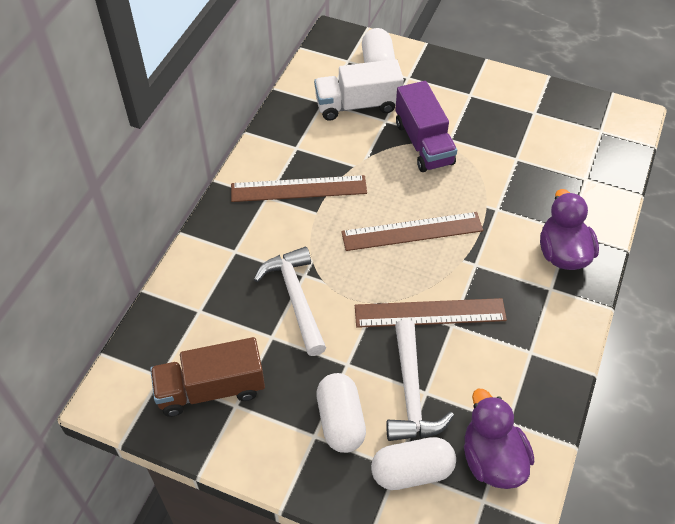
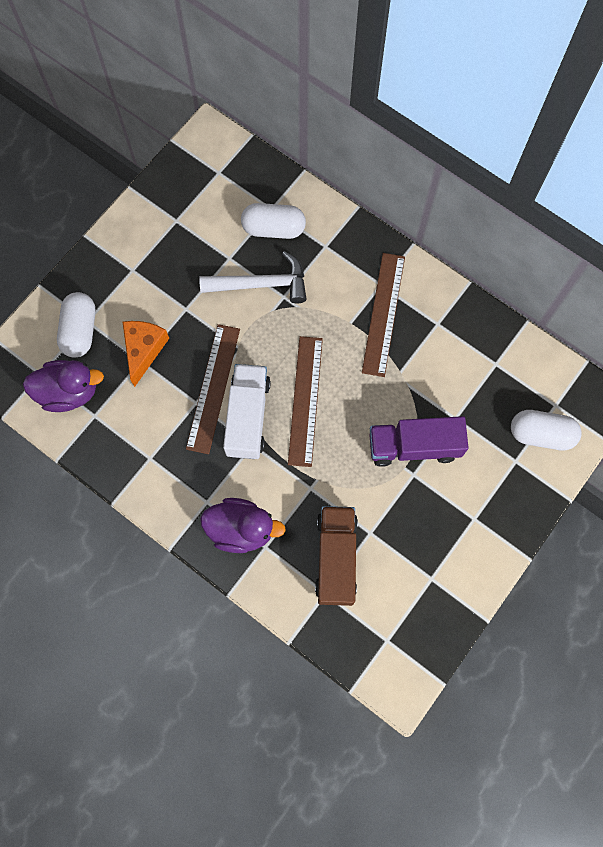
camera: 105 degrees right, 20 degrees up
(211, 389) = (195, 205): brown truck -> brown truck (336, 558)
(340, 421) = (138, 291): white capsule -> white capsule (273, 228)
(358, 105) = (484, 397): white truck -> white truck (248, 417)
(411, 393) = (144, 350): white hammer -> orange cheese

